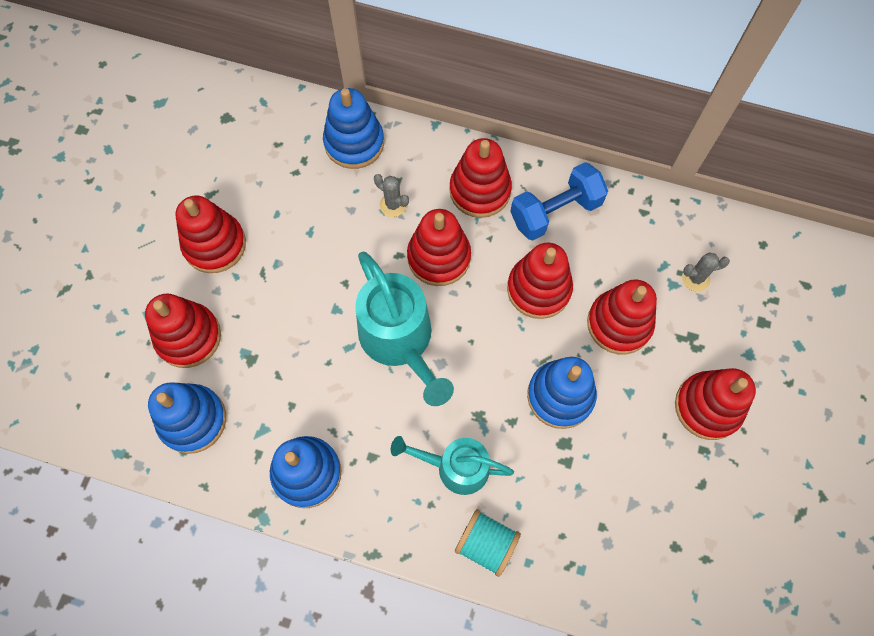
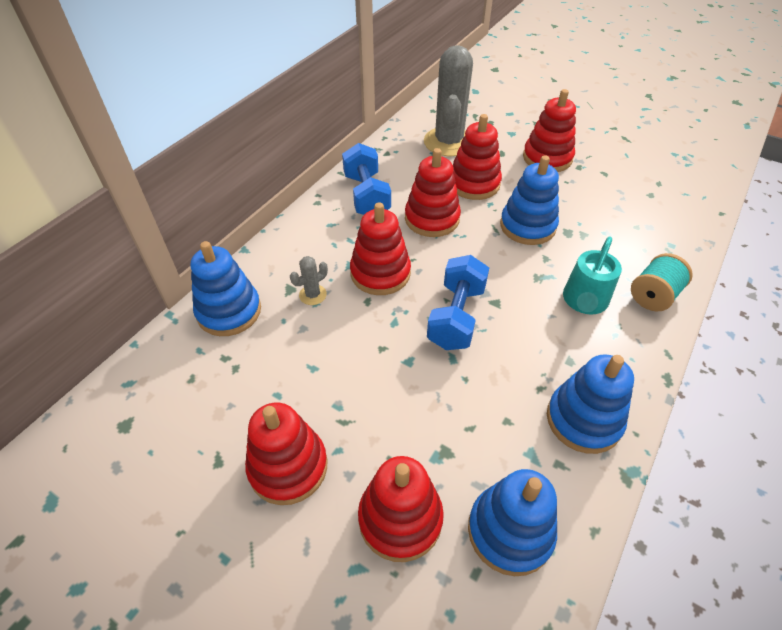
camera: 75 degrees left, 20 degrees down
(400, 341) = (456, 316): turquoise watering can -> blue dumbbell
(480, 190) = (326, 234): red stacking toy -> none
(695, 278) = (448, 142): grey cactus -> grey cactus, size x2.40

